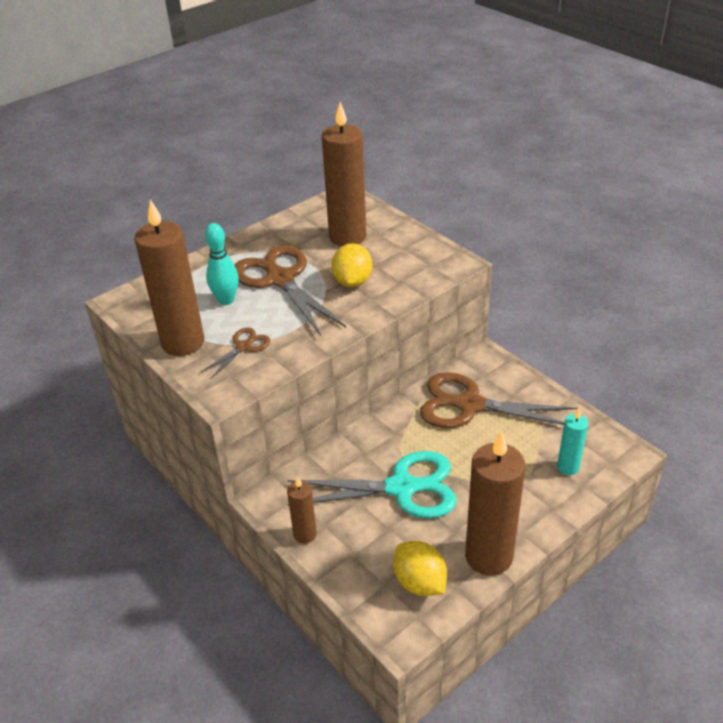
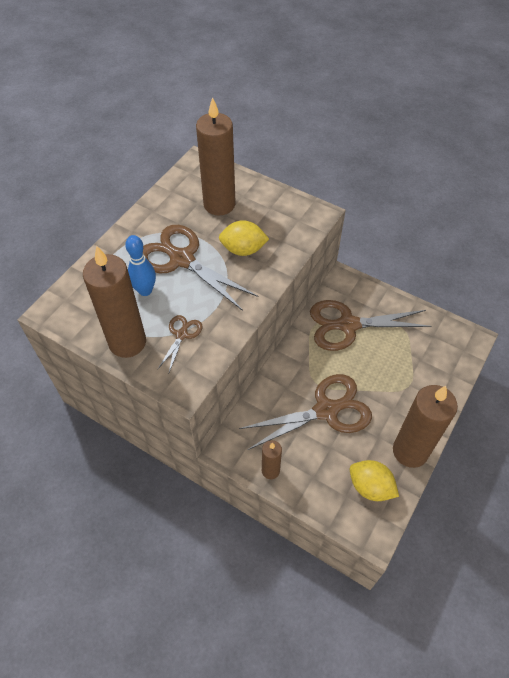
camera: 20 degrees left, 15 degrees up
(226, 300) = (145, 290): turquoise bowling pin -> blue bowling pin
(352, 282) = (243, 250): yellow lemon -> yellow lemon turned 75 degrees counterclockwise
(401, 488) = (326, 410): turquoise scissors -> brown scissors
(568, 467) = (436, 362): turquoise candle -> none

